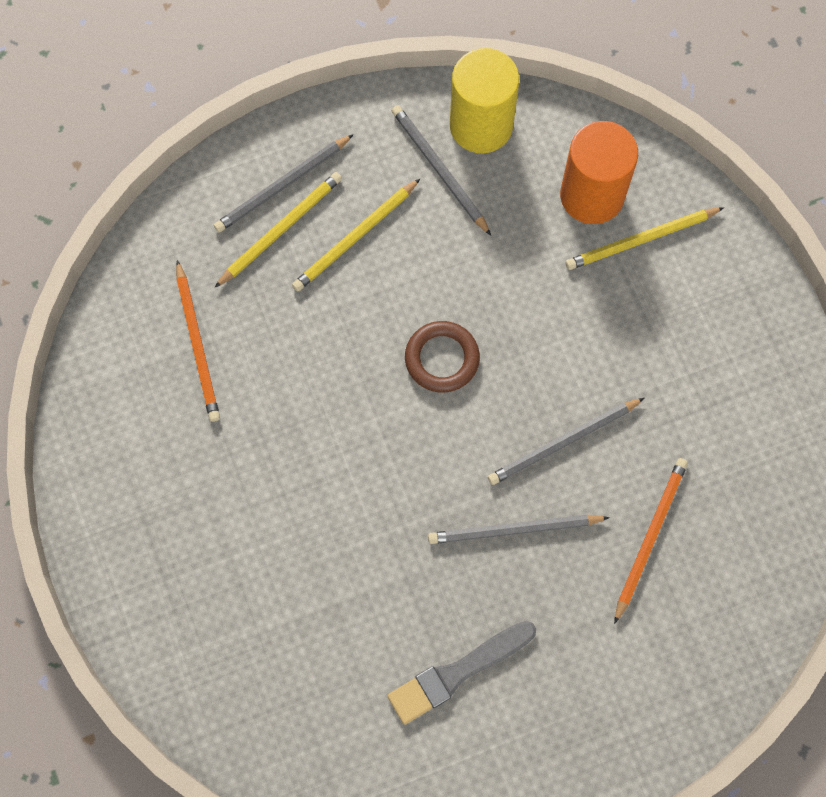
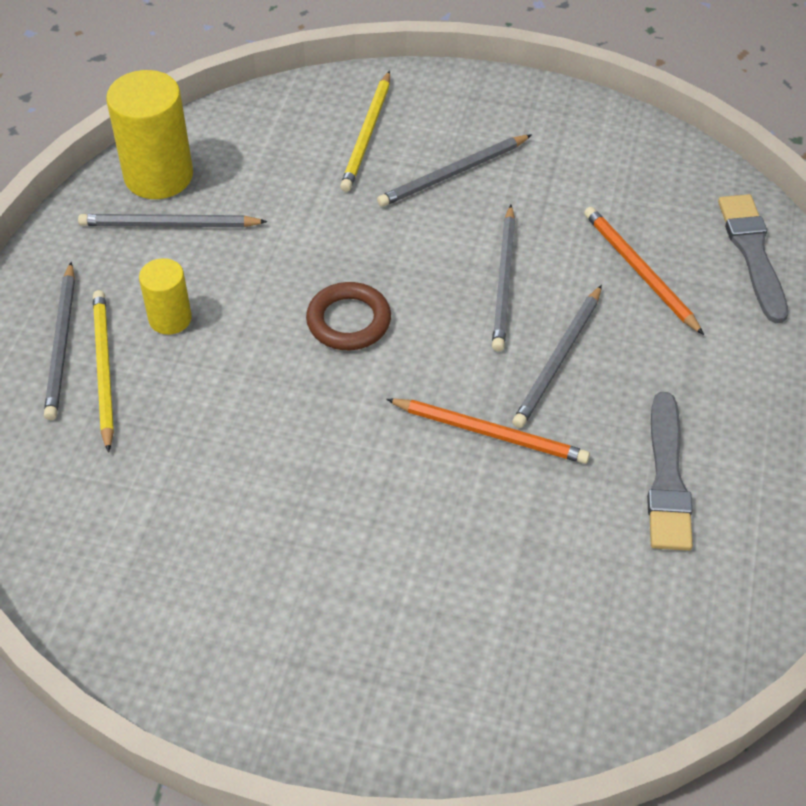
camera: 55 degrees left, 20 degrees down
(197, 344) = (152, 504): orange pencil -> orange pencil (490, 433)
(355, 238) = (170, 318): yellow pencil -> yellow cylinder
(592, 195) = (297, 142): orange cylinder -> none
(648, 332) = (453, 174): none -> grey pencil
(737, 614) = (752, 253): none -> grey brush

